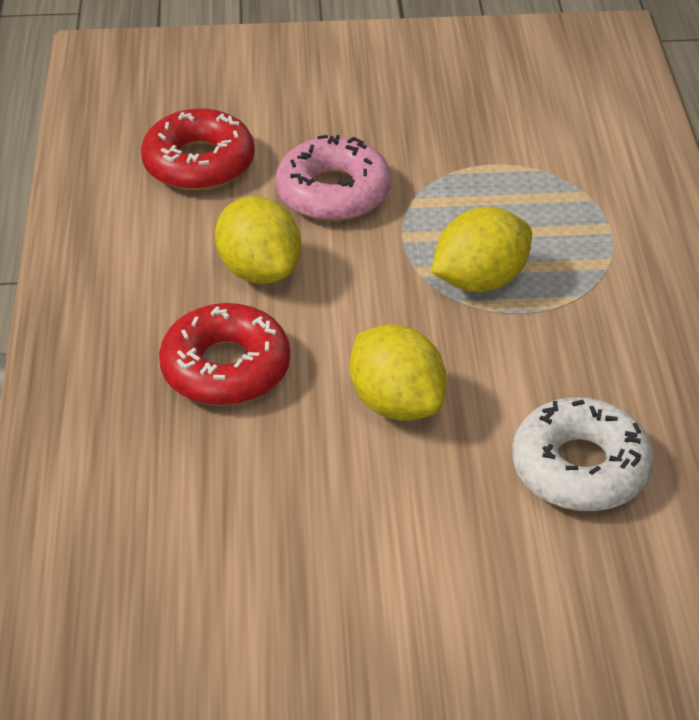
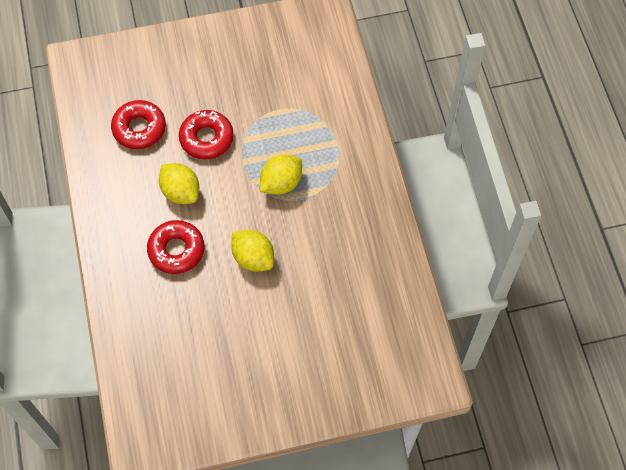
camera: 10 degrees left, 20 degrees up
(333, 192) = (206, 138): pink donut -> red donut
(580, 467) = (333, 280): white donut -> none

